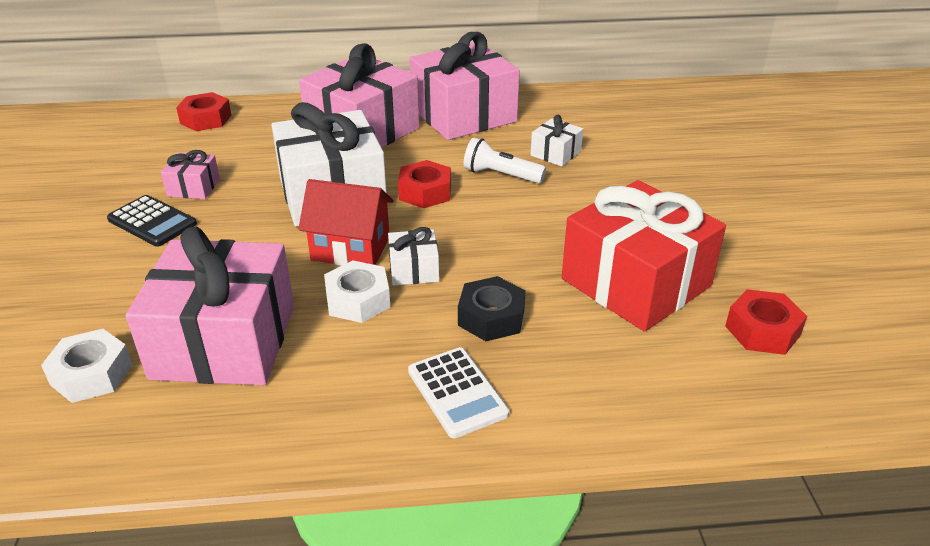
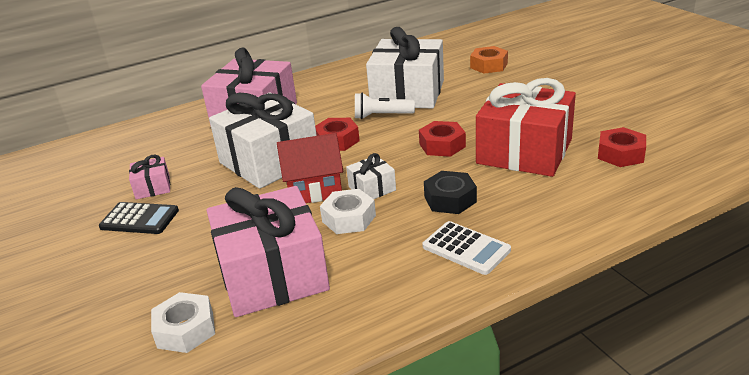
camera: 20 degrees left, 5 degrees down
(206, 119) = (119, 141): red nut -> red nut (442, 145)
(463, 115) = (322, 87): pink gift -> none
(555, 153) = (407, 93): white gift -> white gift, size x2.28
(687, 144) = (489, 65): none -> orange nut

